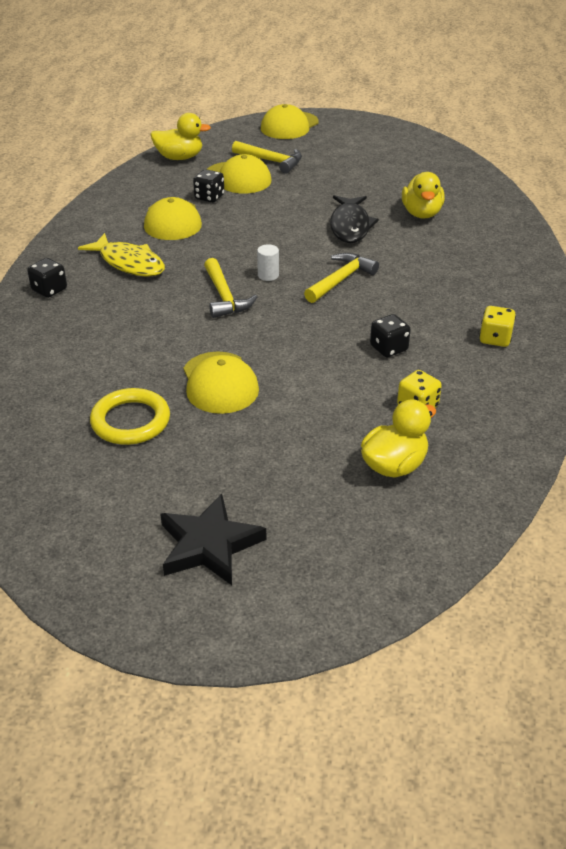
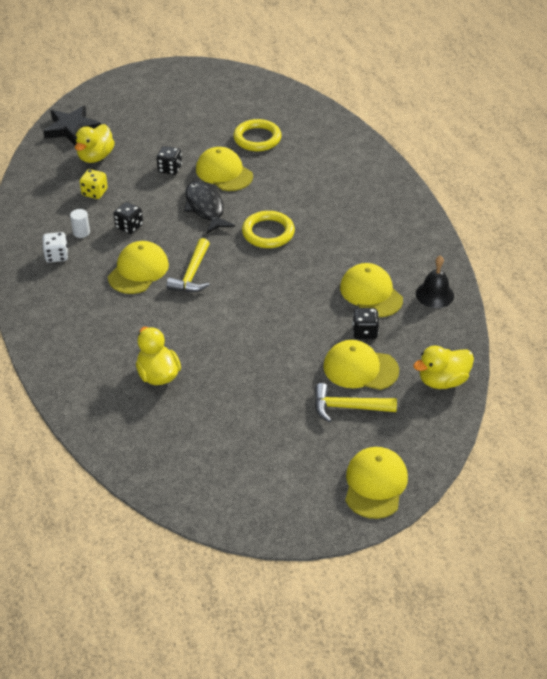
camera: 155 degrees right, 5 degrees up
(49, 290) = (394, 201): black dice -> black dice (170, 169)
(115, 206) = (434, 294): none -> black bell
(129, 263) = (363, 240): yellow fish -> none
(209, 545) = (170, 99): black star -> black star (72, 129)
(224, 297) = (268, 233): yellow hammer -> yellow ring
(268, 275) = (250, 261): white cylinder -> white cylinder (81, 232)
(350, 226) = (216, 337): black fish -> black fish (205, 208)
(400, 298) = (138, 270): none -> yellow cap
(495, 339) = (57, 256): yellow dice -> white dice

